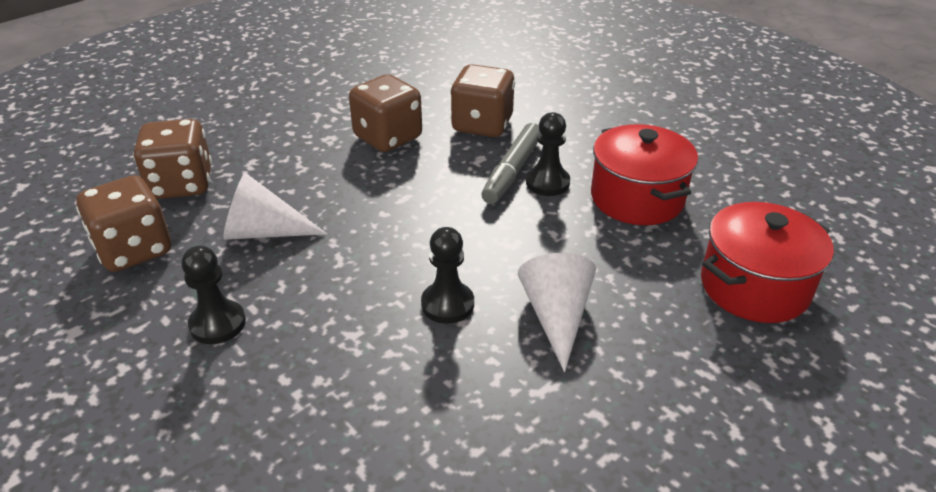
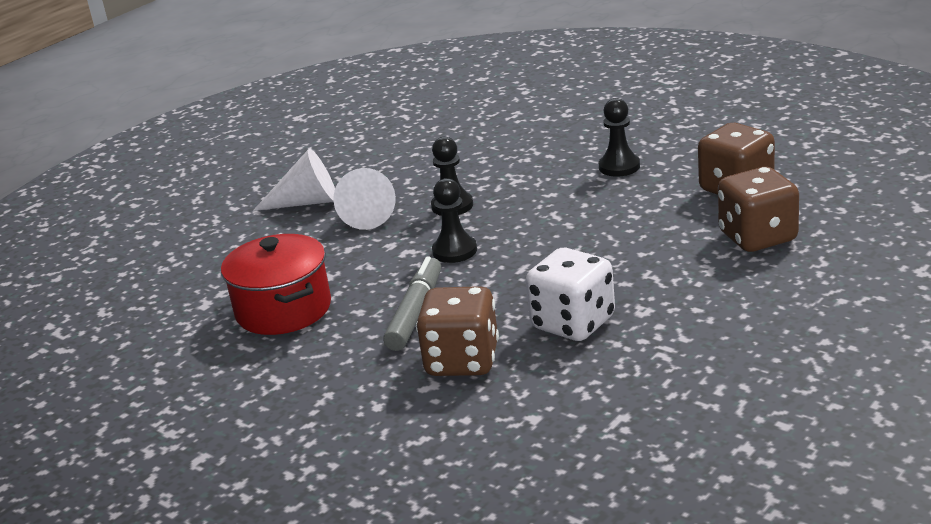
camera: 175 degrees right, 10 degrees down
(264, 232) = (636, 219): white cone -> white cone (307, 202)
(388, 137) = (573, 323): brown dice -> white dice
(547, 183) = (376, 308): black pawn -> black pawn (454, 251)
(754, 287) = (203, 259): red pot -> none

